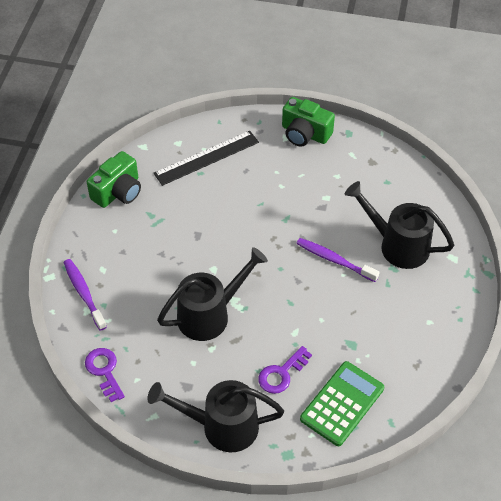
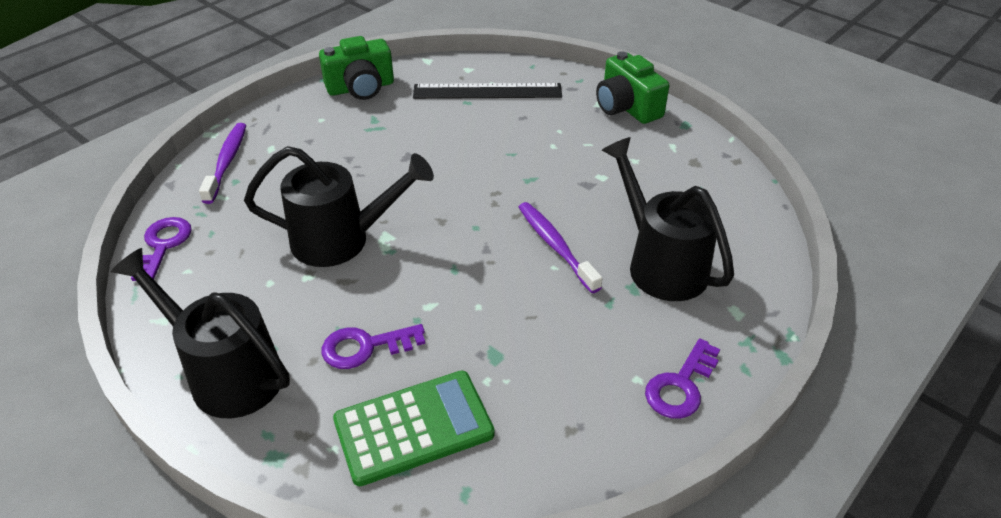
camera: 30 degrees right, 10 degrees down
(451, 315) = (680, 385): none -> purple key

